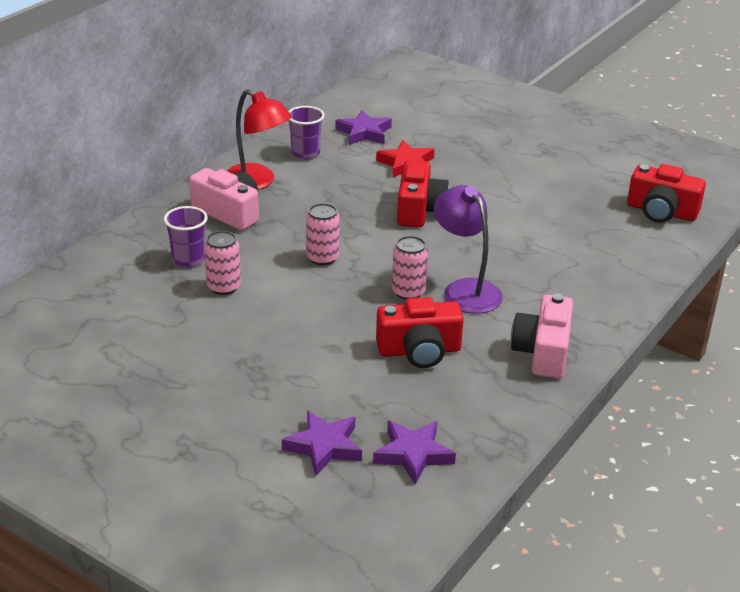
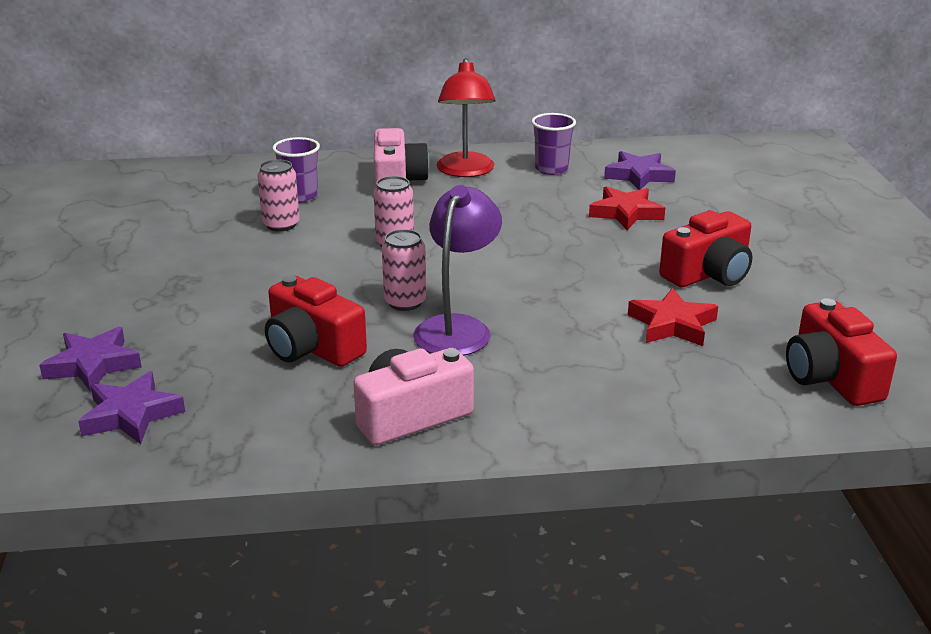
camera: 50 degrees right, 5 degrees down
(419, 210) = (557, 250): red camera -> red camera (708, 274)
(554, 223) = (672, 324): none -> red star

